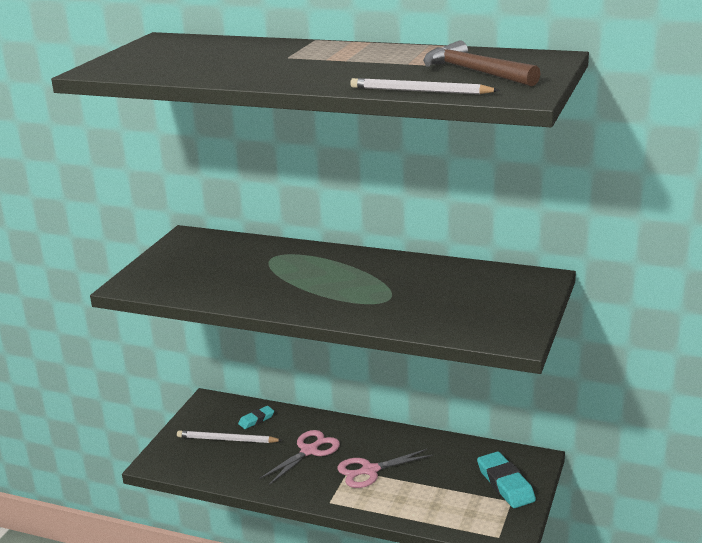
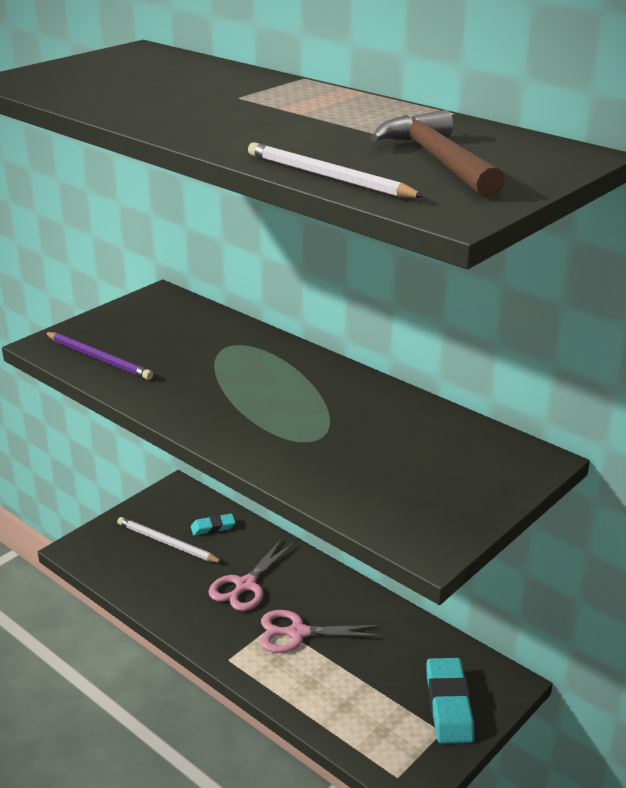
camera: 20 degrees right, 5 degrees up
(179, 285) = (99, 358): none -> purple pencil
(309, 451) = (245, 585): pink scissors -> pink scissors turned 150 degrees clockwise

